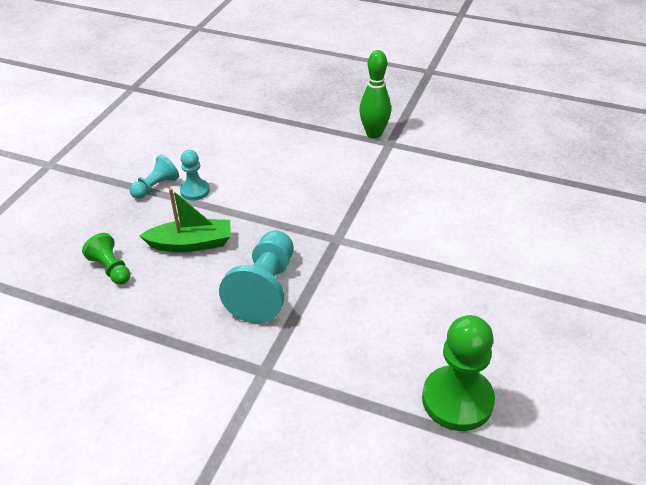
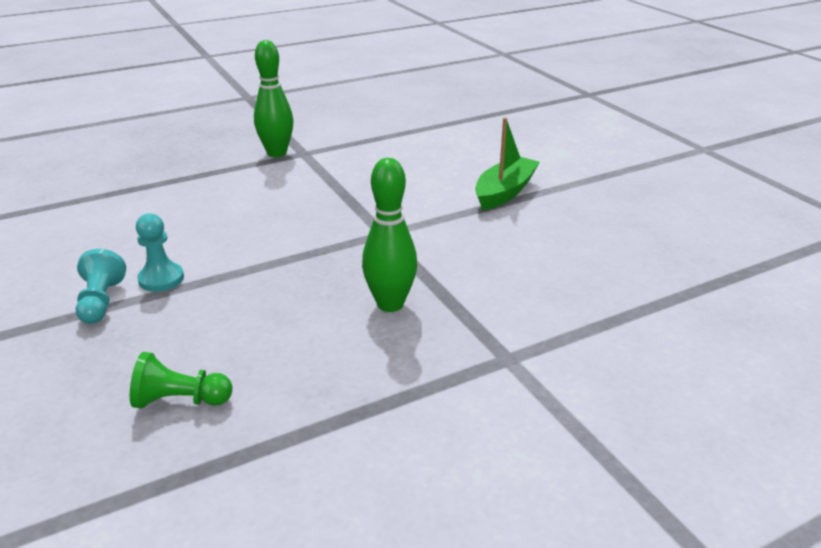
camera: 50 degrees left, 10 degrees down
(191, 243) = (242, 320): green boat -> green boat (504, 192)
(265, 289) = (390, 304): turquoise pawn -> green bowling pin
(457, 400) = (664, 269): green pawn -> none

